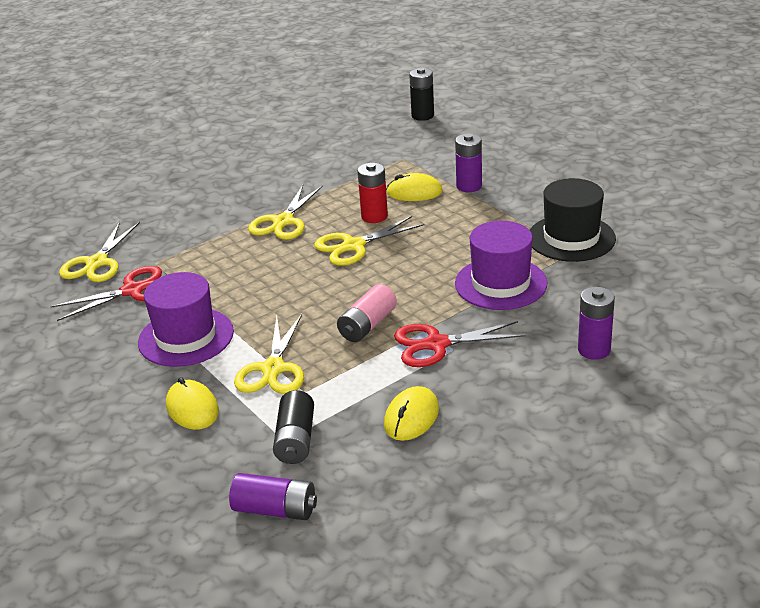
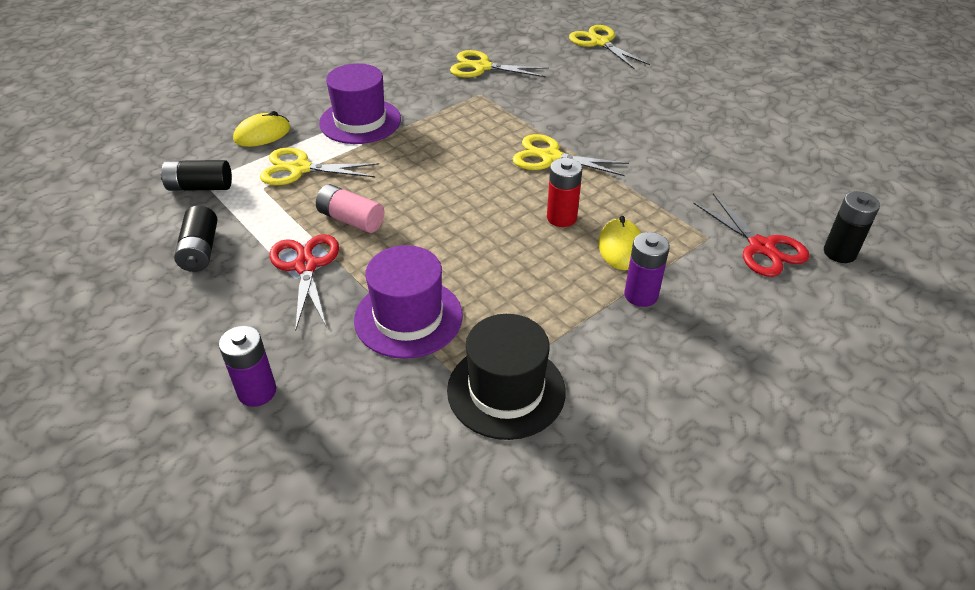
camera: 85 degrees right, 10 degrees up
(133, 291) = (436, 89): red scissors -> red scissors (761, 247)
(275, 509) = (124, 182): purple battery -> none
(353, 246) = (499, 205): yellow scissors -> yellow scissors (600, 42)
(411, 417) = (200, 250): yellow mouse -> black battery

